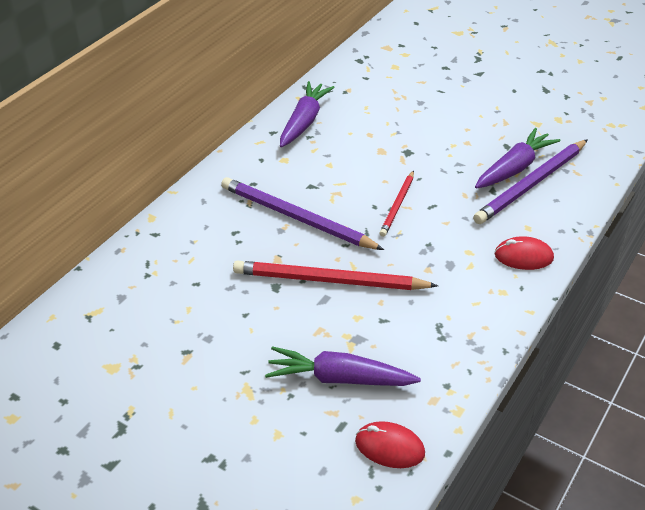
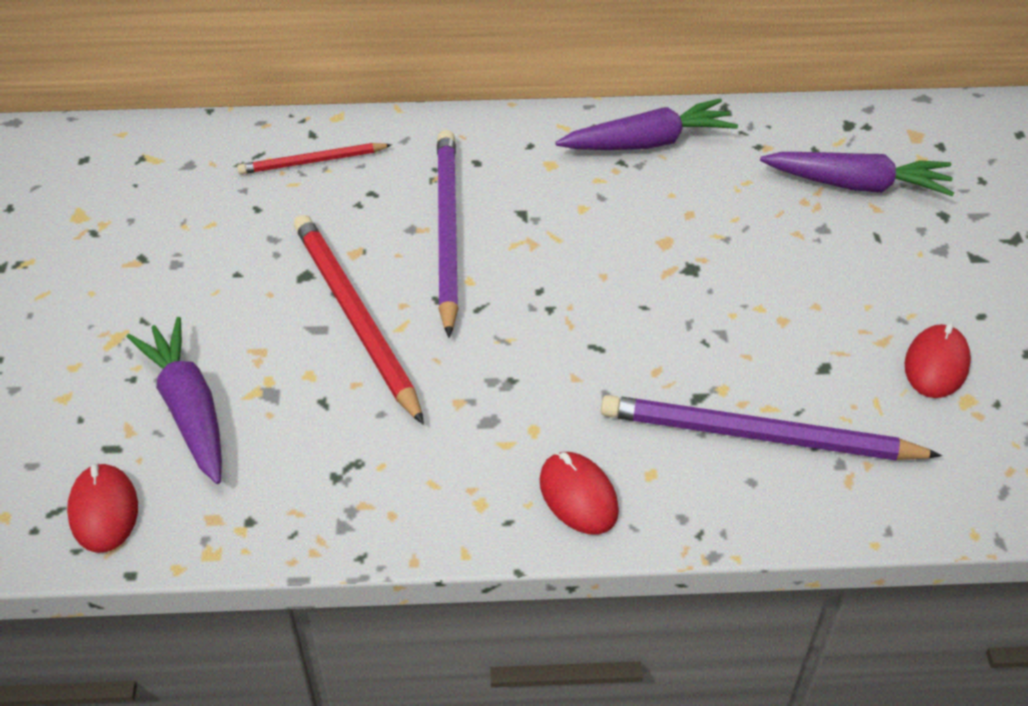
camera: 55 degrees right, 5 degrees up
(398, 205) = (563, 312): red pencil -> red pencil (313, 162)
(514, 168) = (777, 399): purple carrot -> purple carrot (856, 185)
(532, 116) = (936, 365): none -> red mouse

